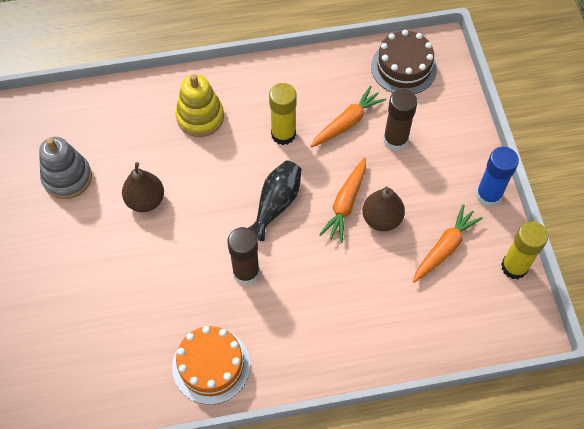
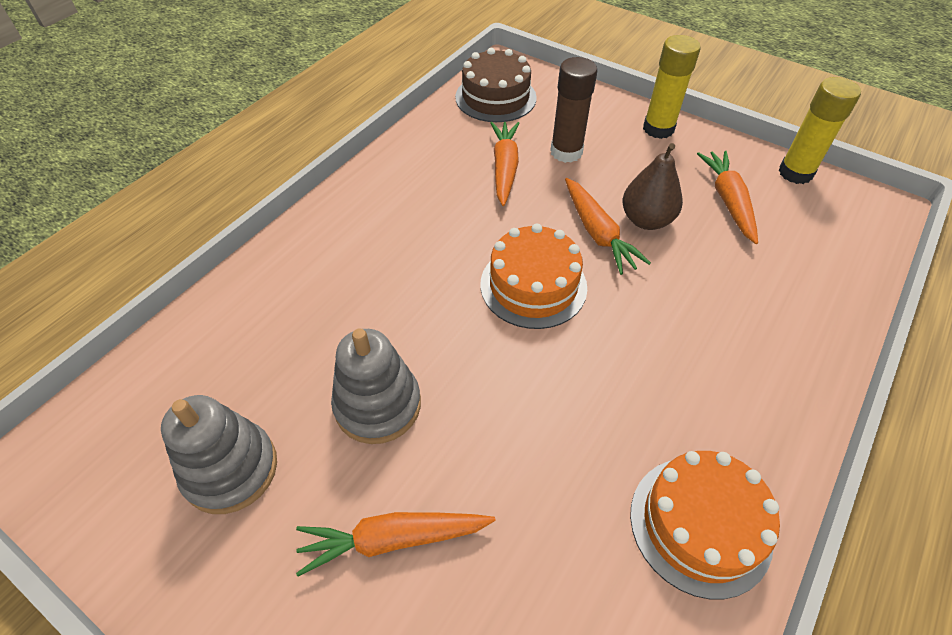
camera: 45 degrees left, 10 degrees down
(96, 260) = (393, 539): none -> orange carrot
(145, 200) = (378, 405): brown pear -> grey stacking toy
(200, 117) = (342, 268): yellow stacking toy -> none
(246, 272) = (594, 379): brown glue stick -> none
(276, 204) = (533, 285): black vase -> orange cake
(283, 134) = (456, 220): yellow glue stick -> yellow glue stick (658, 129)
(488, 195) = (697, 138): blue glue stick -> none

